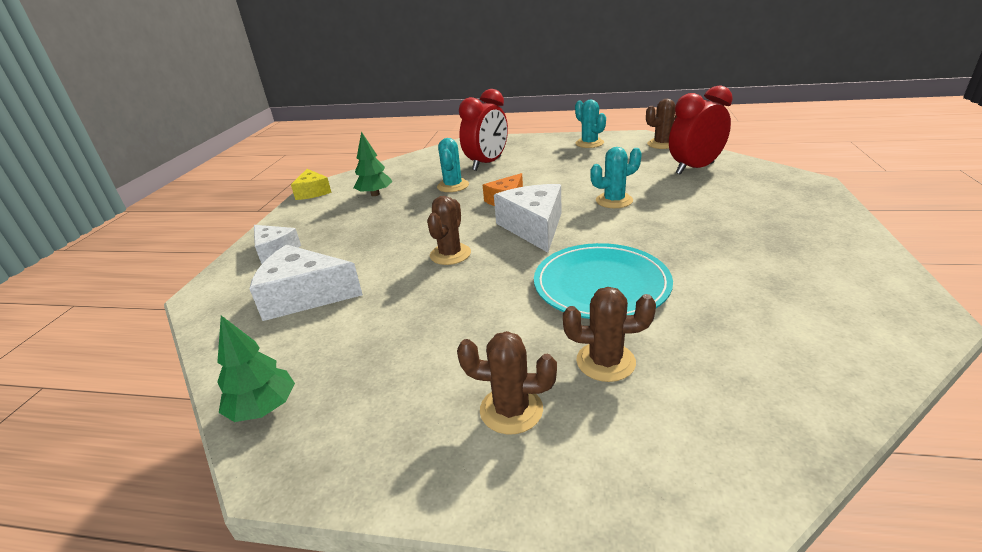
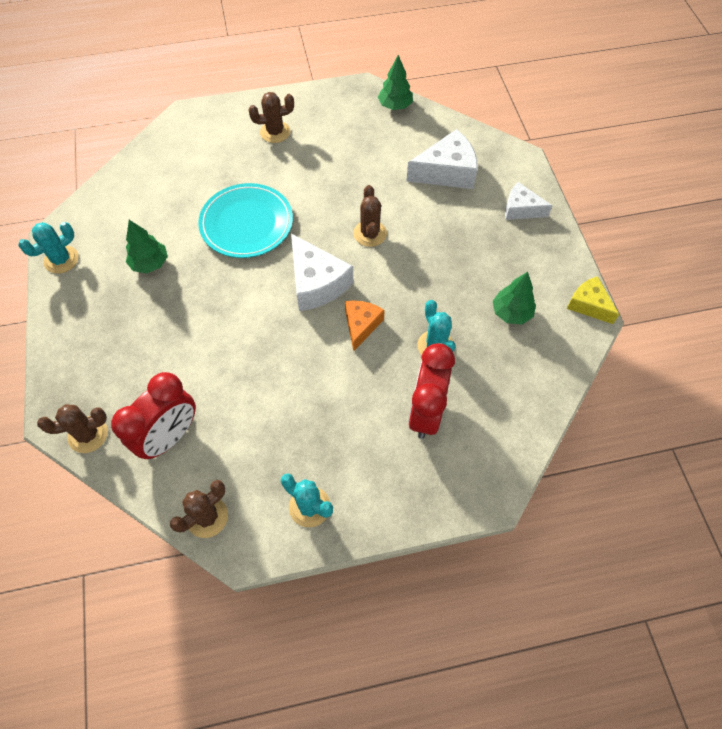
camera: 155 degrees right, 30 degrees up
(605, 362) = (235, 166): brown cactus -> brown cactus (88, 435)
(614, 201) = (253, 343): turquoise cactus -> turquoise cactus (61, 260)
(742, 265) = (150, 263): none -> green tree

